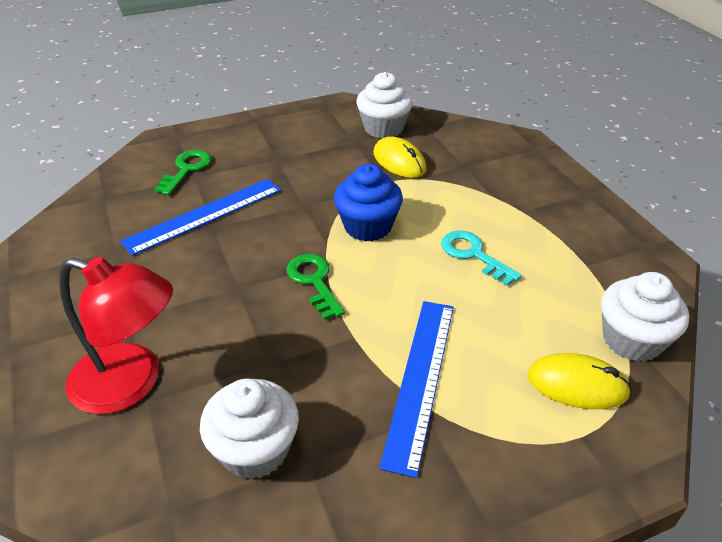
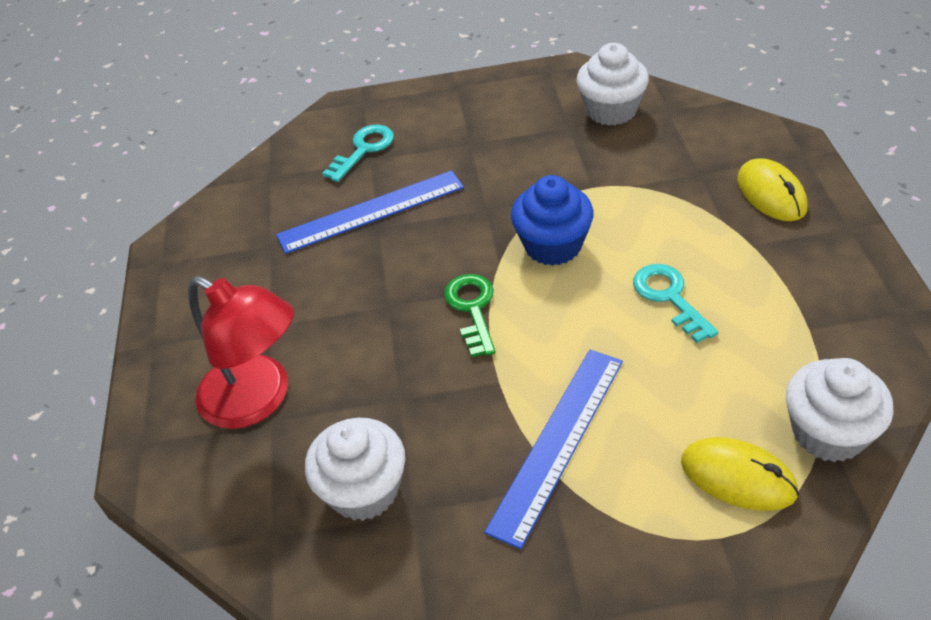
camera: 20 degrees right, 5 degrees up
(186, 170) = (363, 150): green key -> turquoise key
(399, 161) = (617, 160): yellow mouse -> yellow mouse (771, 194)

